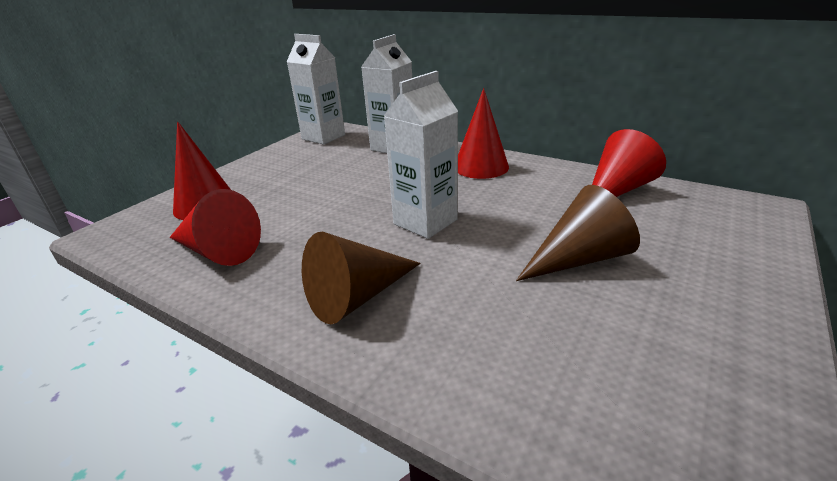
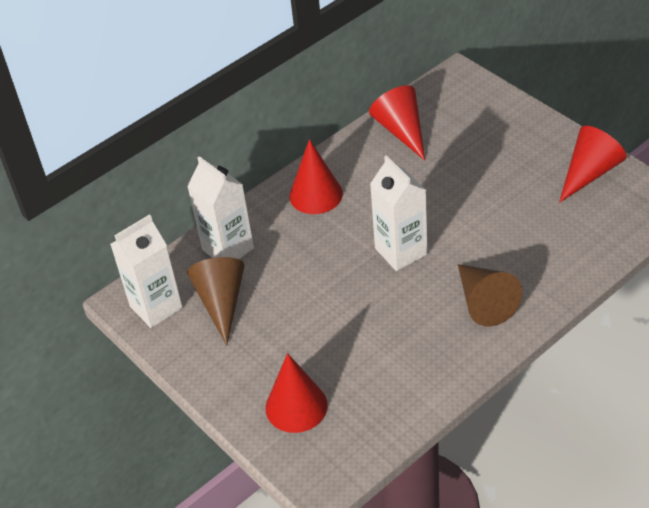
camera: 70 degrees left, 15 degrees up
(218, 251) = (391, 386): red cone -> red cone (589, 173)
(578, 258) = (482, 185): brown cone -> brown cone (221, 302)

